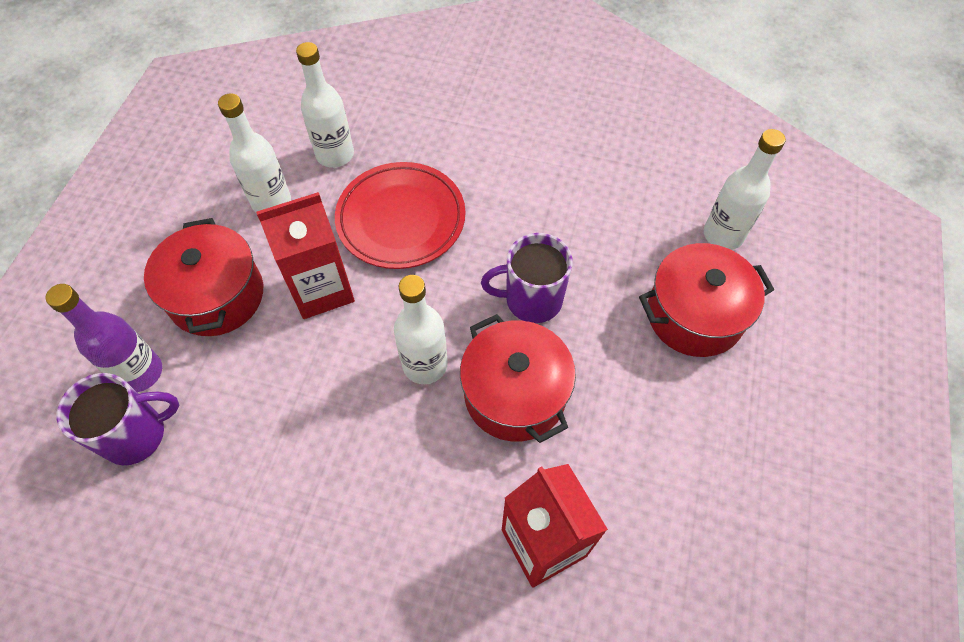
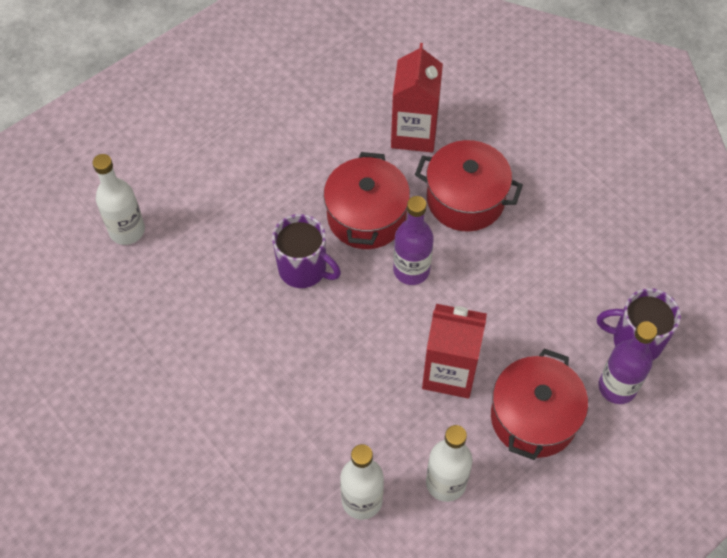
camera: 145 degrees left, 0 degrees up
(401, 219) = (349, 395): red plate -> none
(425, 365) = (411, 270): white bottle -> purple bottle
(694, 315) = (206, 192): red pot -> red pot (465, 199)

